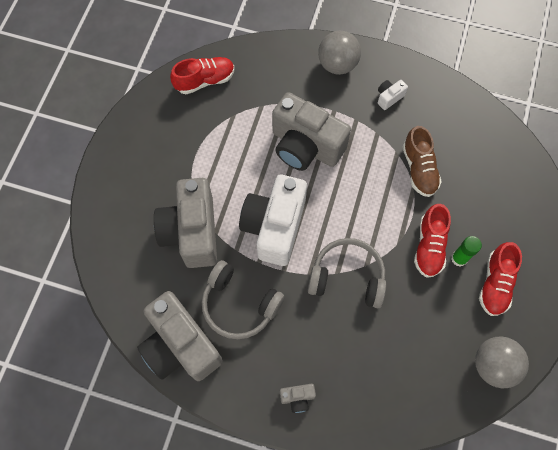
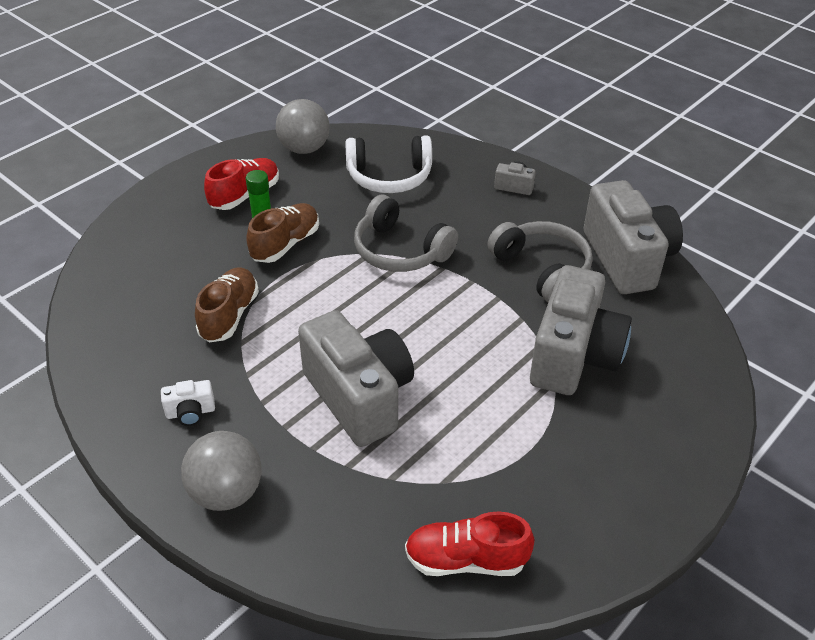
camera: 155 degrees left, 25 degrees down
(274, 227) = (459, 323): white camera -> none
(403, 361) = (389, 177): none -> white headphones
(429, 246) = (285, 244): red shoe -> brown shoe

